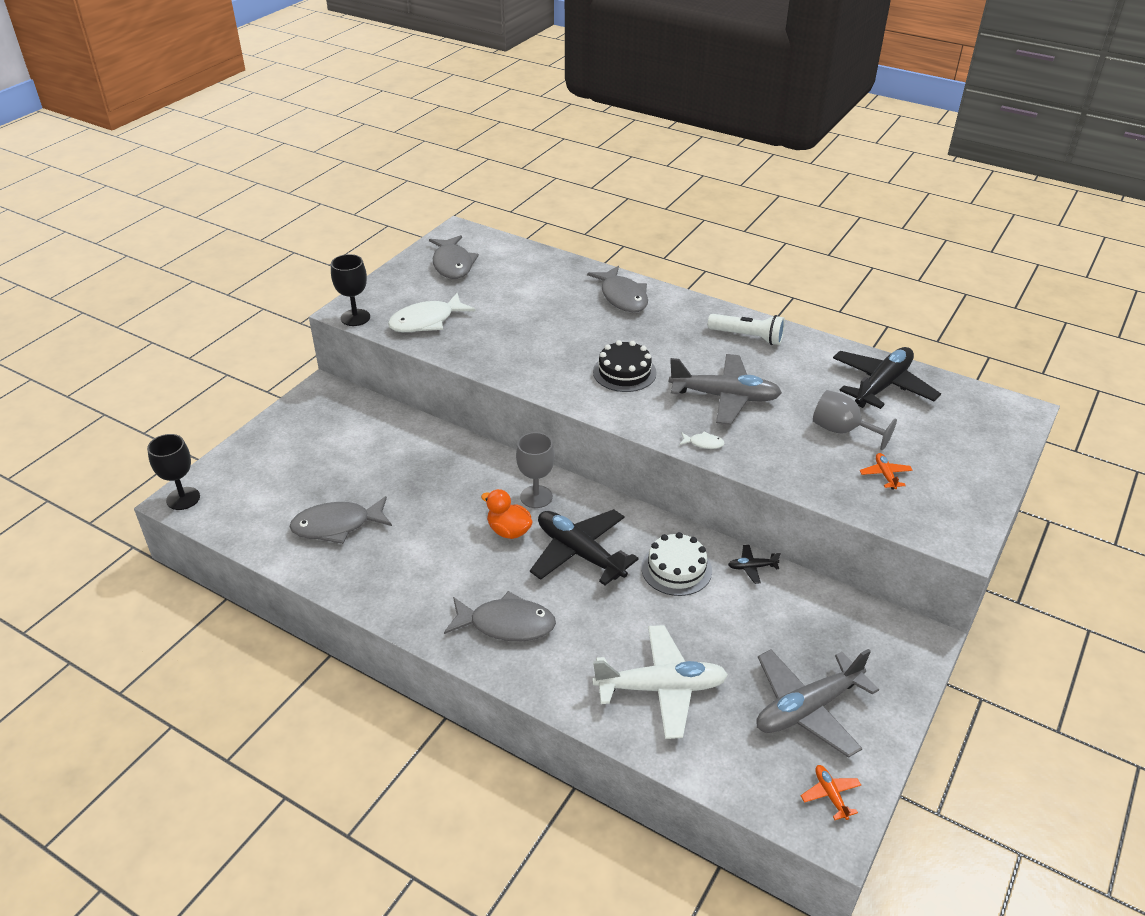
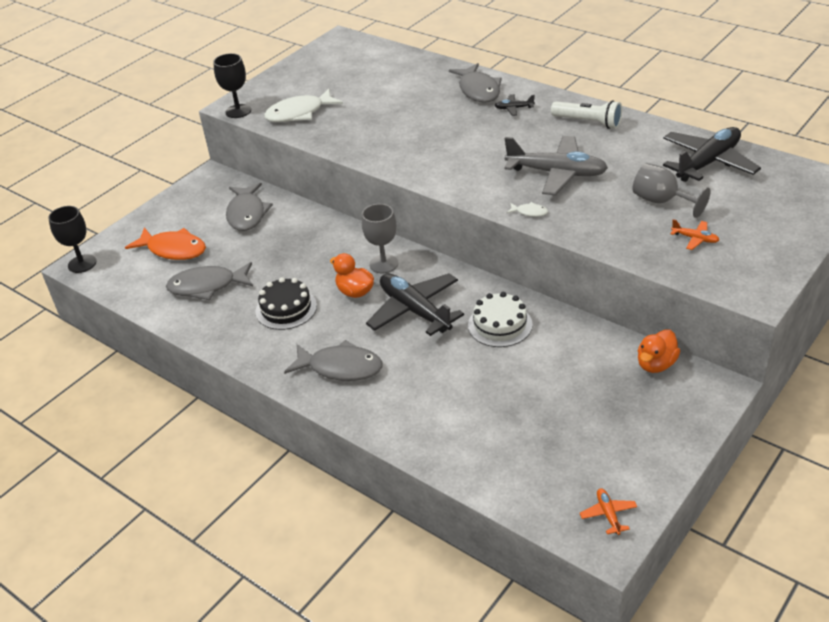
camera: 10 degrees right, 0 degrees up
(290, 480) = (173, 249): none -> orange fish
(452, 264) = (330, 66): grey fish -> grey fish (247, 214)
(624, 372) = (468, 153): black cake -> black cake (286, 308)
(661, 688) = (469, 422): white plane -> none
(752, 567) = (570, 324): black plane -> black plane (514, 108)
(807, 708) = (600, 442): grey plane -> none
(851, 613) = (656, 364): none -> orange duck
(885, 475) = (695, 239): orange plane -> orange plane turned 120 degrees clockwise

